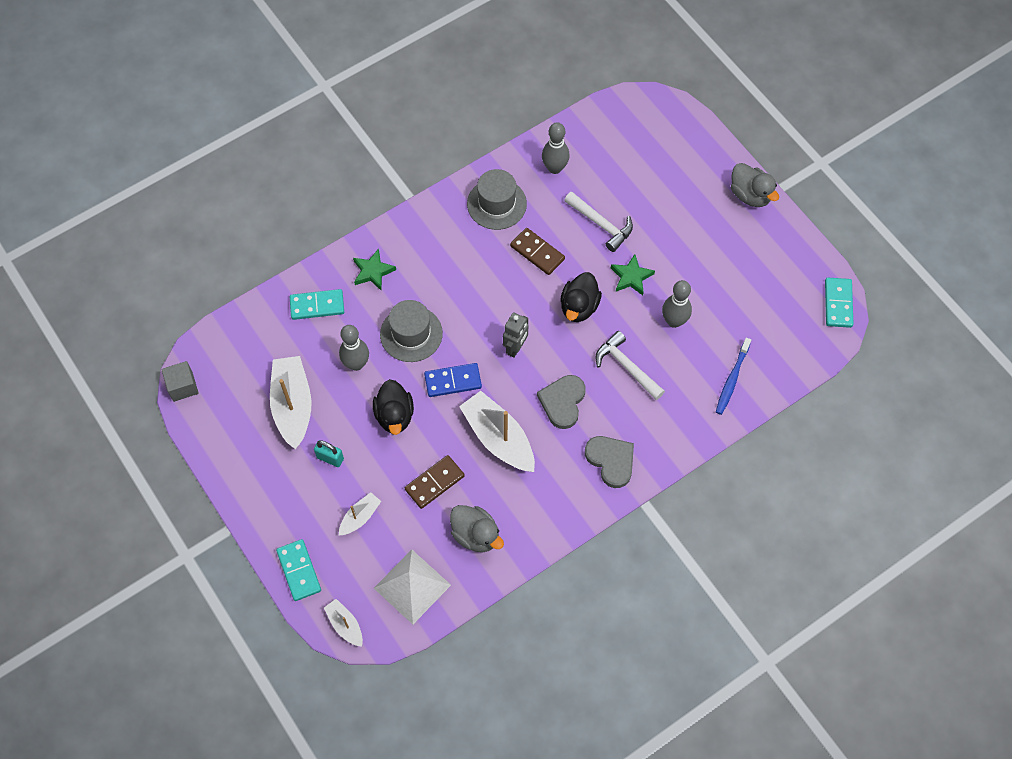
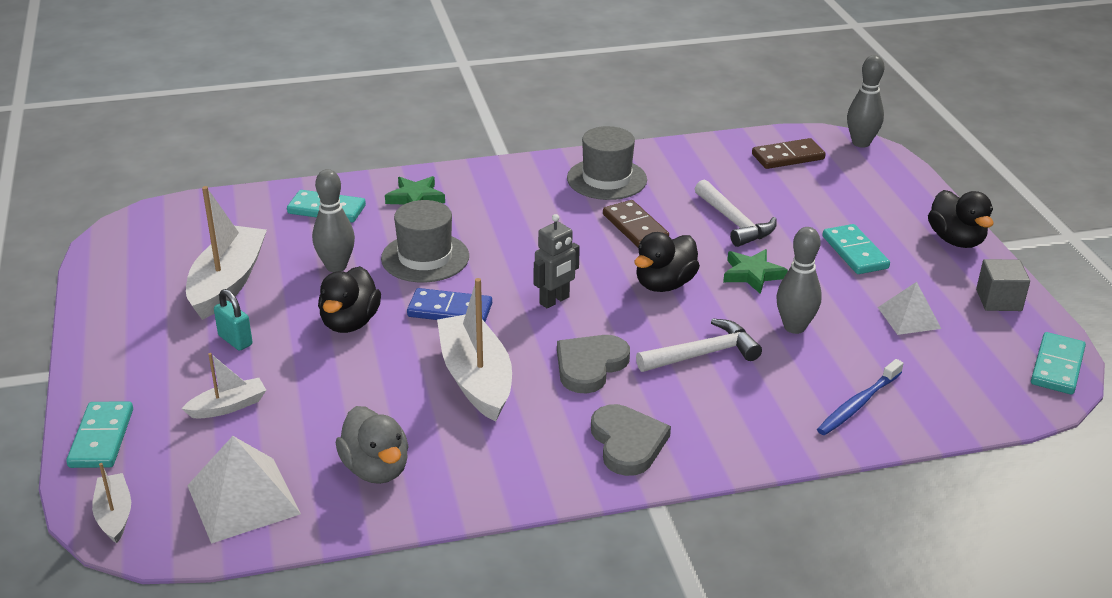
camera: 20 degrees right, 30 degrees down
(182, 386) = (111, 236): grey cube -> grey cube (998, 300)
(434, 482) = (356, 399): brown domino -> brown domino (788, 157)
(554, 168) = (698, 167): grey bowling pin -> grey bowling pin (861, 143)
(627, 367) = (703, 354): white hammer -> white hammer turned 90 degrees clockwise
(689, 231) = (855, 252): none -> turquoise domino
(741, 287) = (909, 318): none -> white pyramid
(750, 195) = (956, 240): grey duck -> black duck

